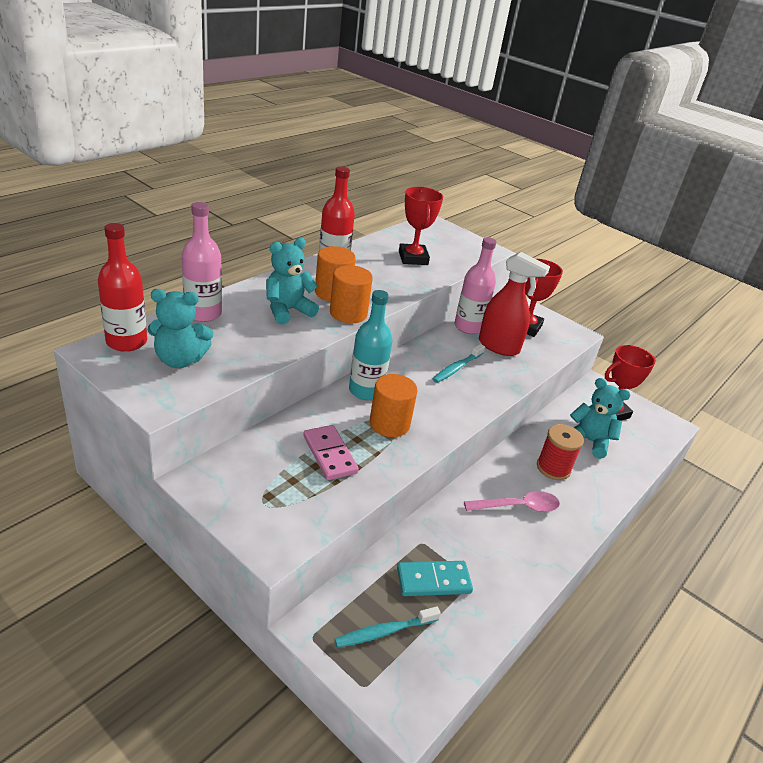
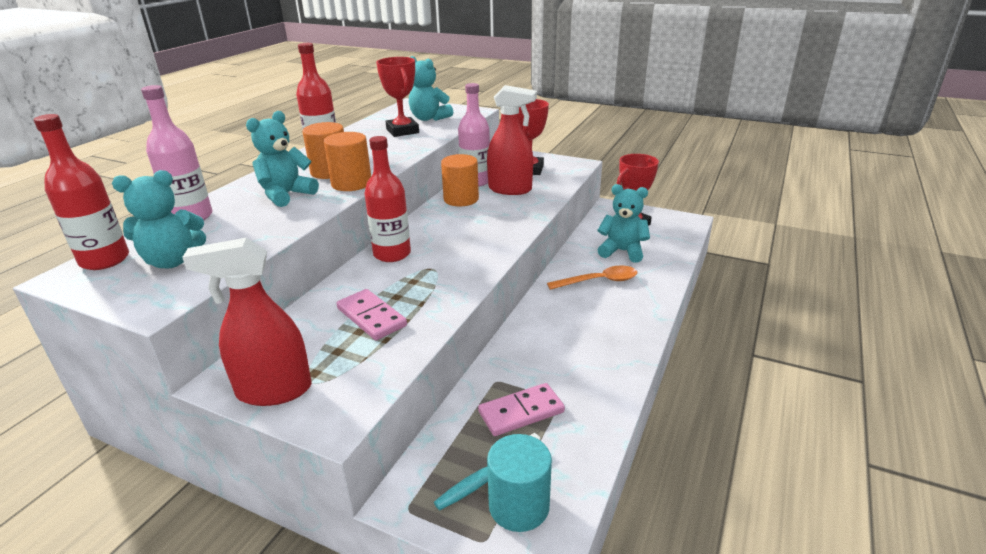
camera: 10 degrees left, 5 degrees down
(232, 503) = (273, 391): none -> red spray bottle
(366, 390) = (392, 254): turquoise bottle -> red bottle
(389, 424) = (426, 275): orange cylinder -> orange cylinder (461, 199)
(402, 666) = (519, 506): none -> turquoise cylinder
(433, 581) = (521, 412): turquoise domino -> pink domino
(443, 248) = (429, 118): none -> turquoise teddy bear
(457, 368) = (476, 214): turquoise toothbrush -> none
(518, 507) = (579, 322): pink spoon -> none
(553, 468) = (599, 281): red spool -> orange spoon

